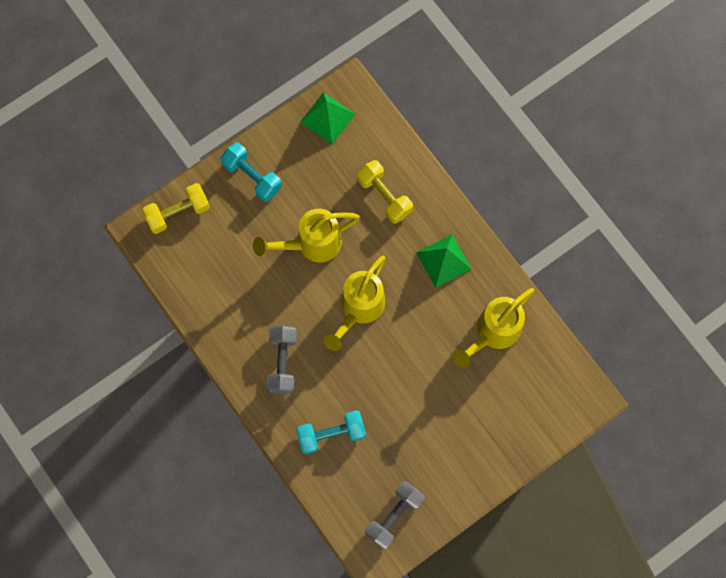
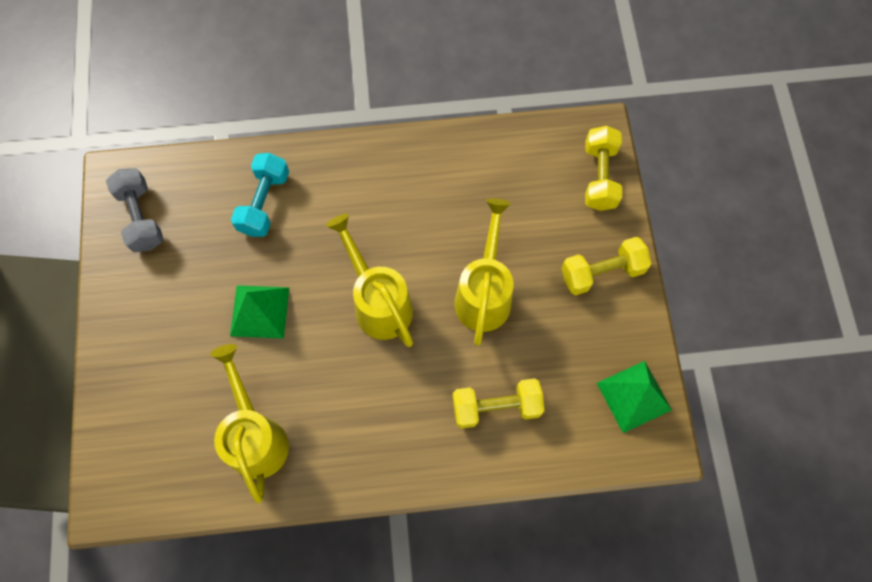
camera: 120 degrees right, 5 degrees down
(252, 176) = (602, 272): turquoise dumbbell -> yellow dumbbell
(283, 362) = (370, 195): grey dumbbell -> none
(443, 260) = (376, 431): green pyramid -> green pyramid (259, 311)

